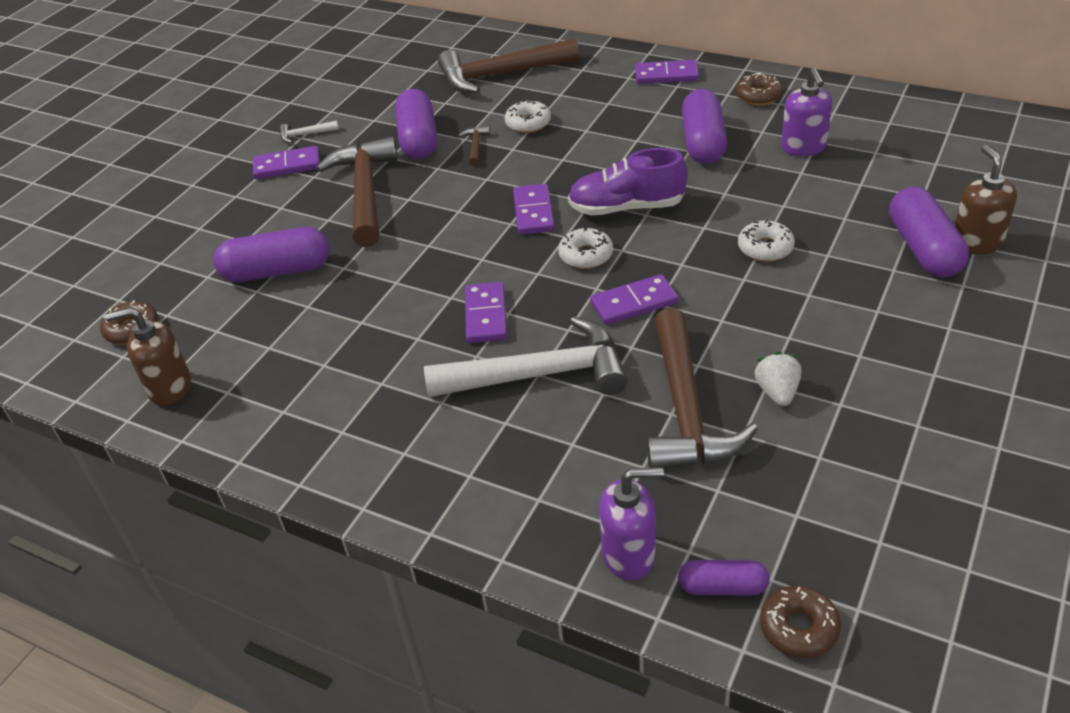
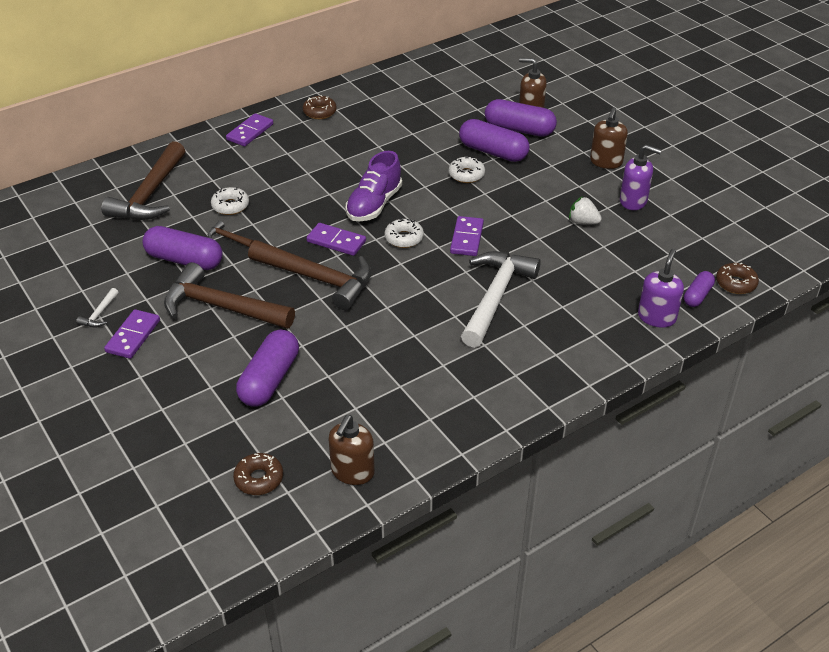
camera: 65 degrees left, 0 degrees up
(486, 315) = (420, 298): purple domino -> none
(686, 408) = (569, 256): brown hammer -> brown hammer (317, 279)
(703, 142) = (342, 151): purple capsule -> purple capsule (493, 152)
(803, 147) = (390, 122): purple soap dispenser -> purple soap dispenser (633, 201)
(951, 360) = (606, 162): none -> brown soap dispenser

